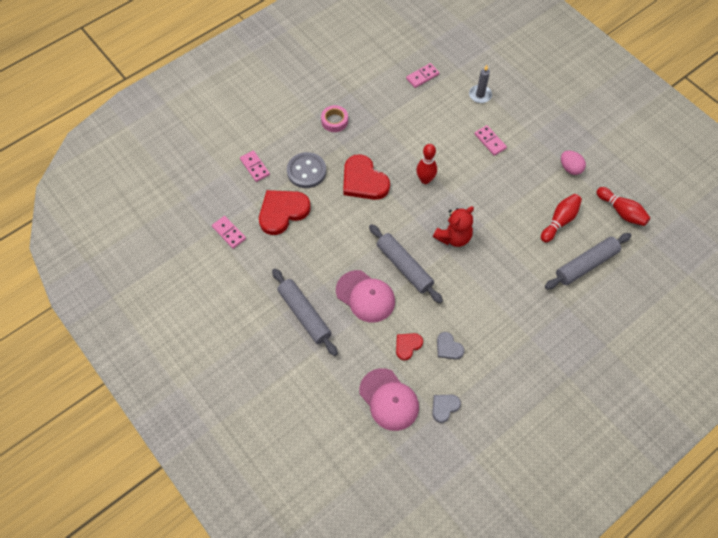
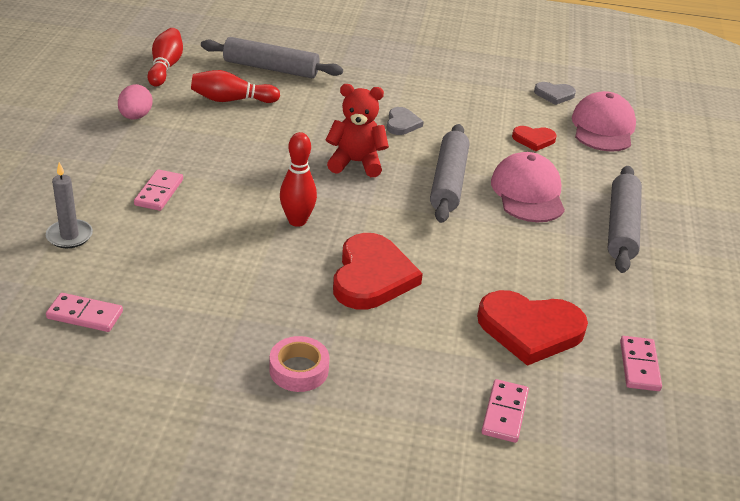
camera: 135 degrees left, 25 degrees down
(306, 171) = (433, 346): grey button -> none
(448, 347) = (494, 115): grey heart -> grey heart (402, 123)

